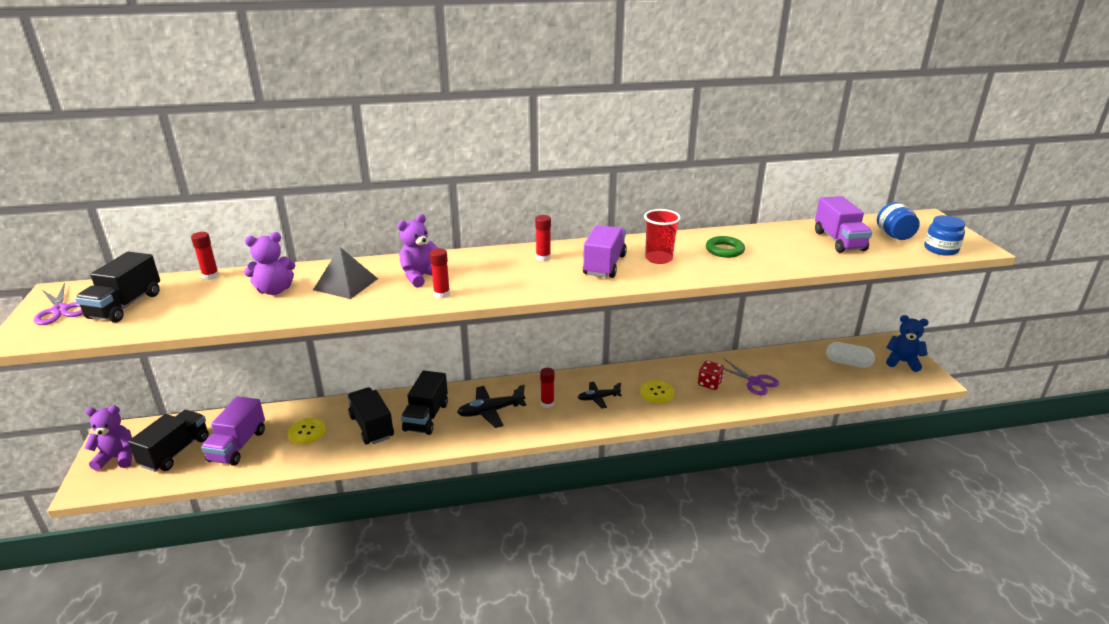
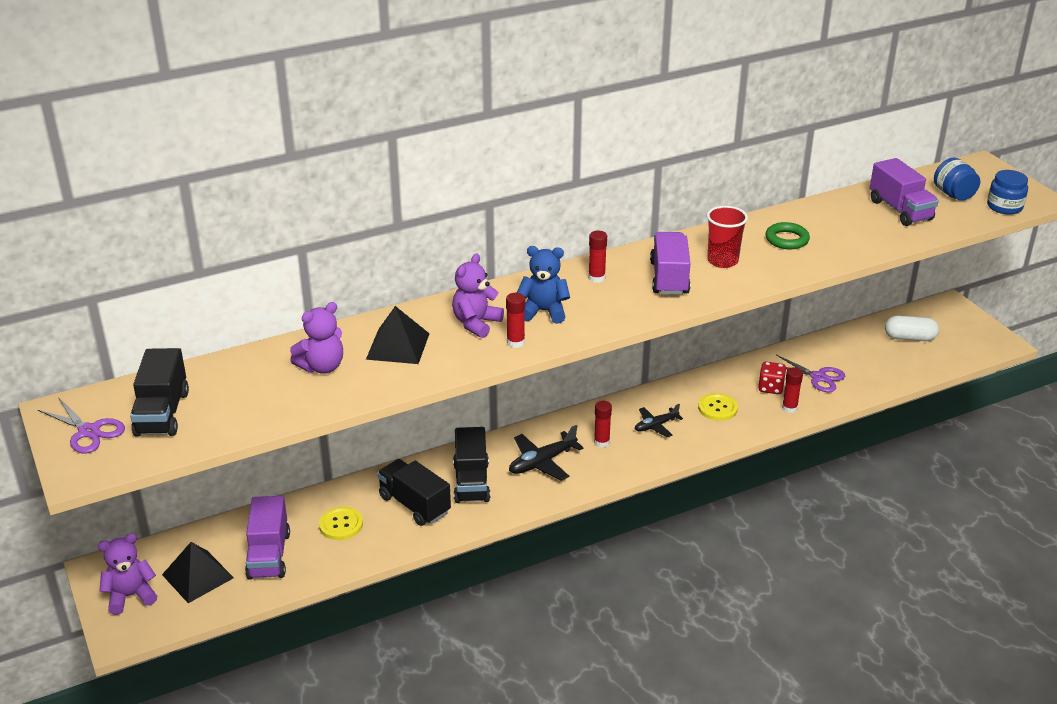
camera: 15 degrees left, 5 degrees up
(175, 452) = (198, 576): black truck -> black pyramid
(210, 276) = (228, 360): red glue stick -> red glue stick (789, 408)
(902, 362) = (965, 327): blue teddy bear -> blue teddy bear (544, 311)

